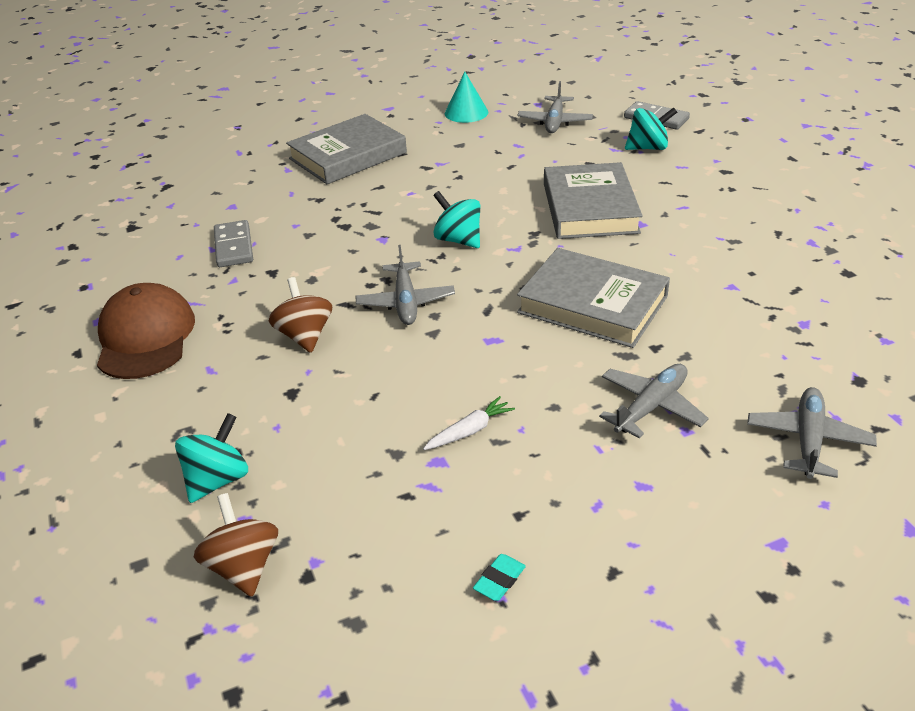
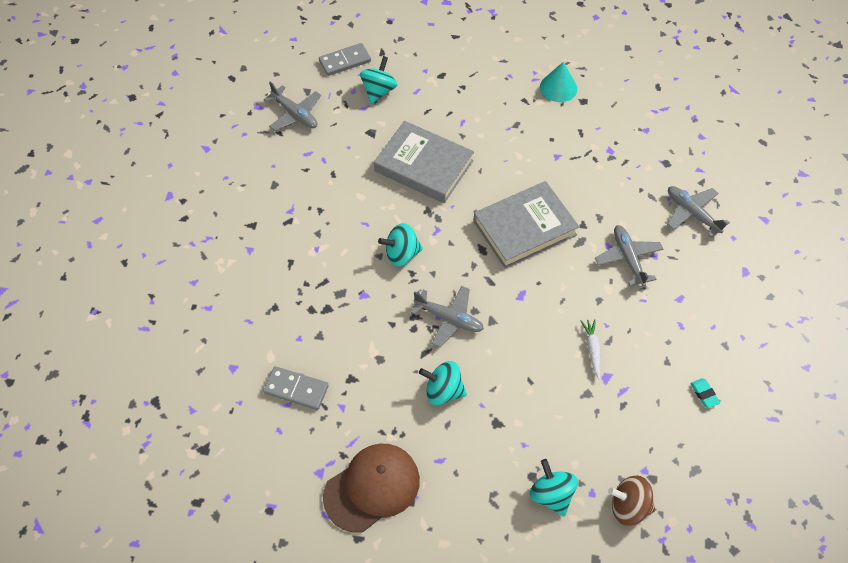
camera: 60 degrees left, 20 degrees up
(145, 337) = (372, 488): brown cap -> brown cap turned 120 degrees clockwise
(305, 336) = (443, 391): brown spinning top -> turquoise spinning top
(348, 156) = (224, 259): grey book -> none
(466, 112) = (228, 154): turquoise cone -> turquoise cone (558, 87)

